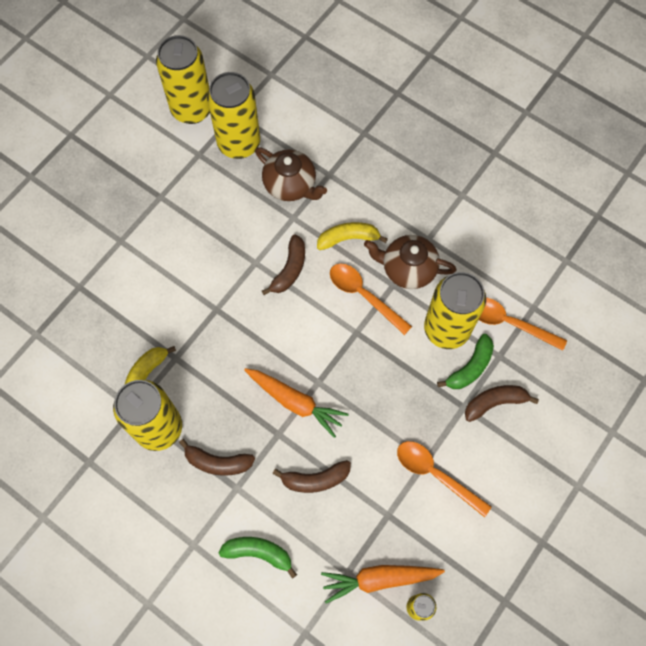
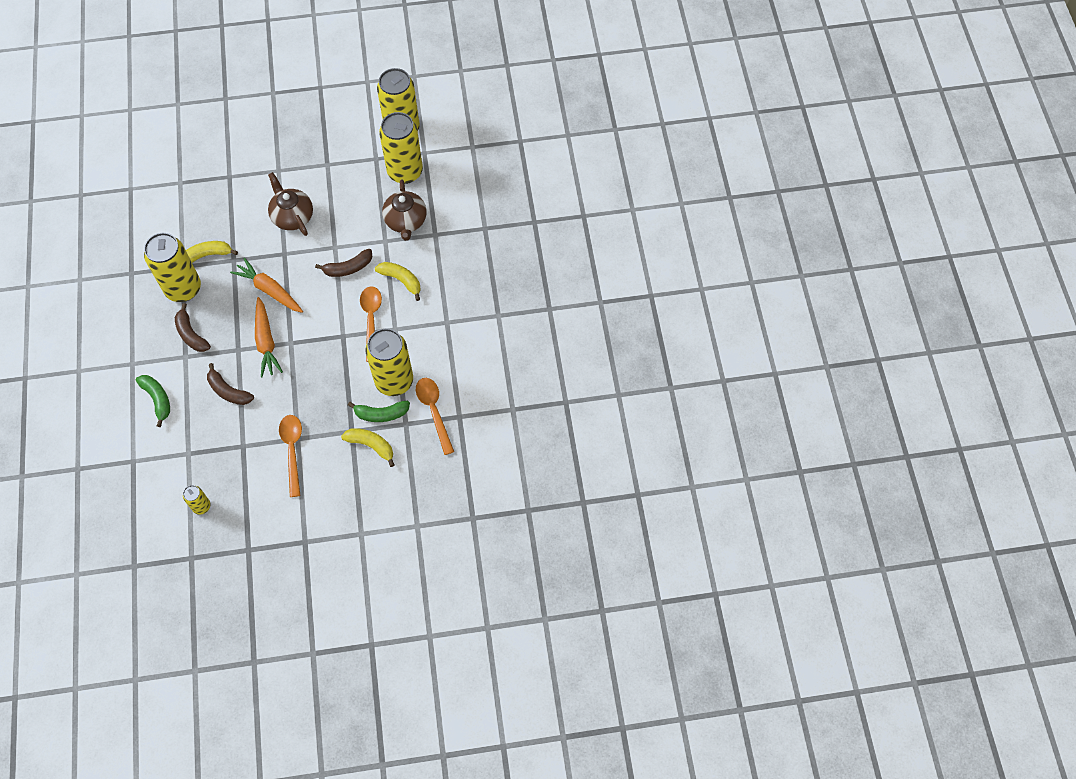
camera: 45 degrees right, 5 degrees down
(379, 579) = (199, 473): orange carrot -> orange carrot (269, 290)
(407, 269) = (414, 328): brown teapot -> brown teapot (292, 216)
(495, 402) = (371, 445): brown banana -> yellow banana

